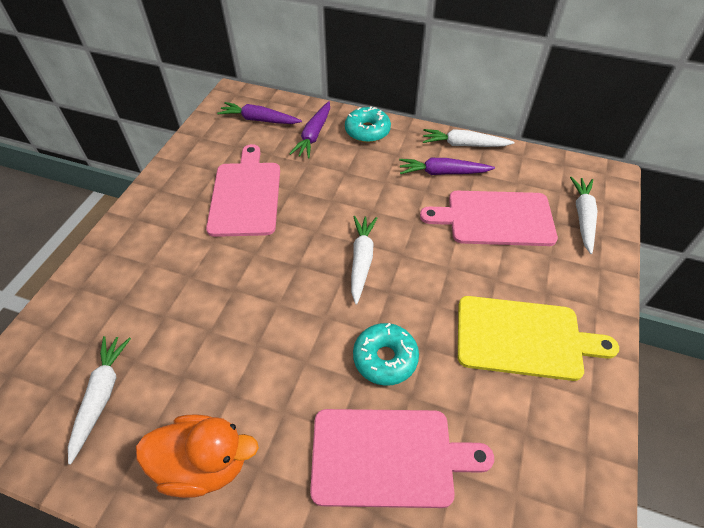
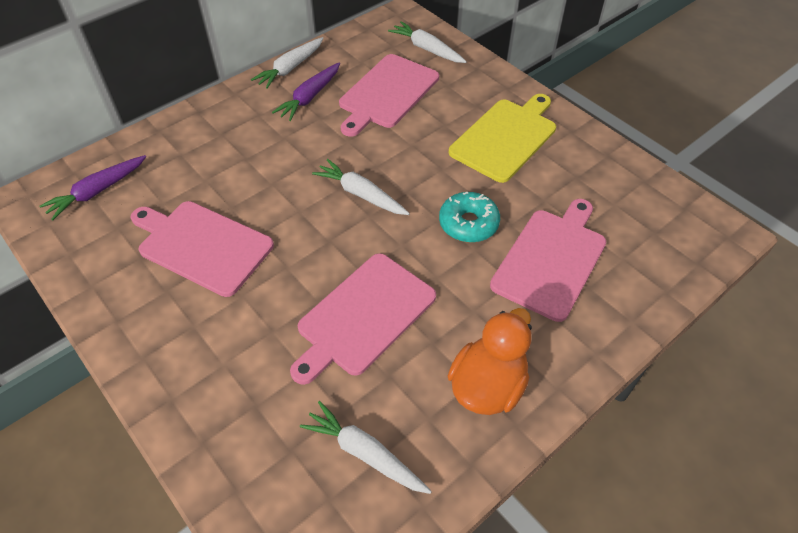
camera: 60 degrees left, 0 degrees up
(233, 328) = (363, 316): none -> pink cutting board
(313, 135) = (170, 159): purple carrot -> none
(367, 131) = (206, 119): turquoise donut -> none

